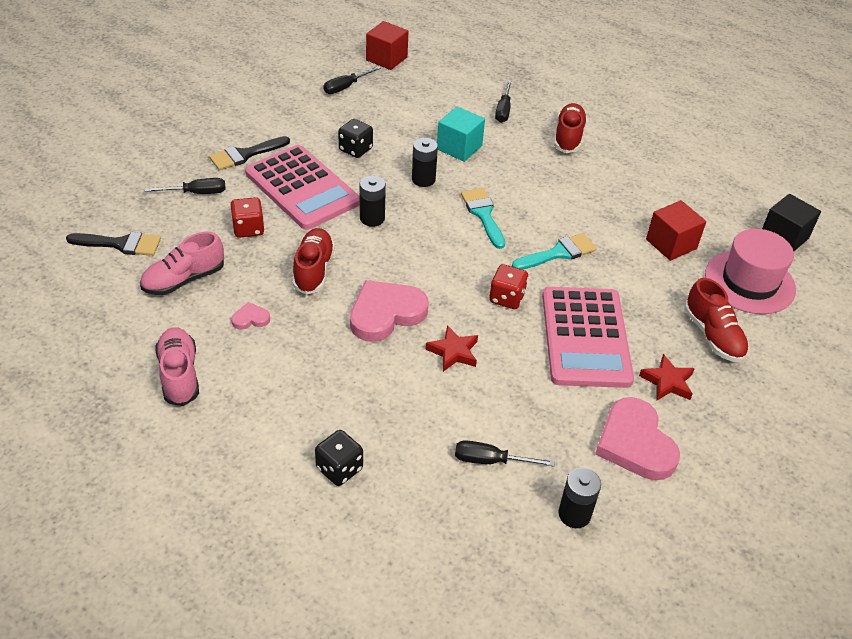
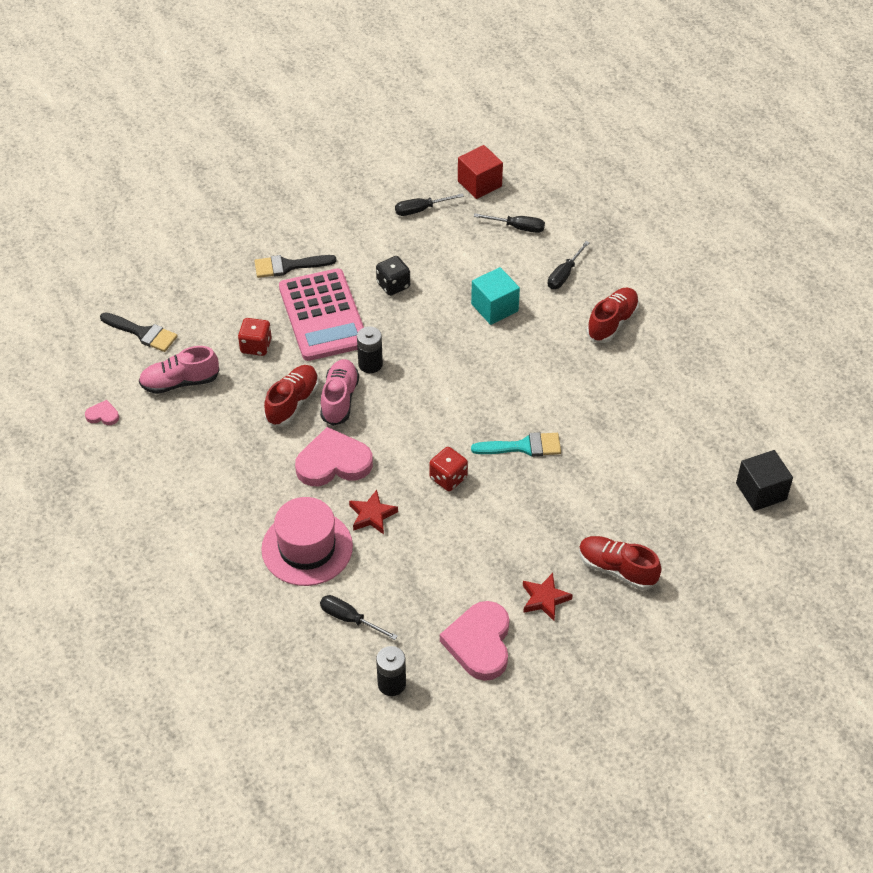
camera: 25 degrees right, 5 degrees up
(179, 374) = (140, 469): pink shoe -> pink shoe (339, 399)
(196, 193) = (227, 297): black screwdriver -> black screwdriver (517, 227)
(250, 319) = (218, 435): pink heart -> pink heart (103, 415)
(339, 469) = (226, 587): black dice -> none
(423, 179) = (440, 335): black battery -> none
(483, 214) = (475, 387): turquoise brush -> none
(585, 337) = (497, 536): pink calculator -> none
(671, 244) = (639, 467): red cube -> none
(713, 335) = (617, 569): red shoe -> red shoe turned 120 degrees clockwise
(749, 282) = (691, 528): pink hat -> pink hat (307, 548)

